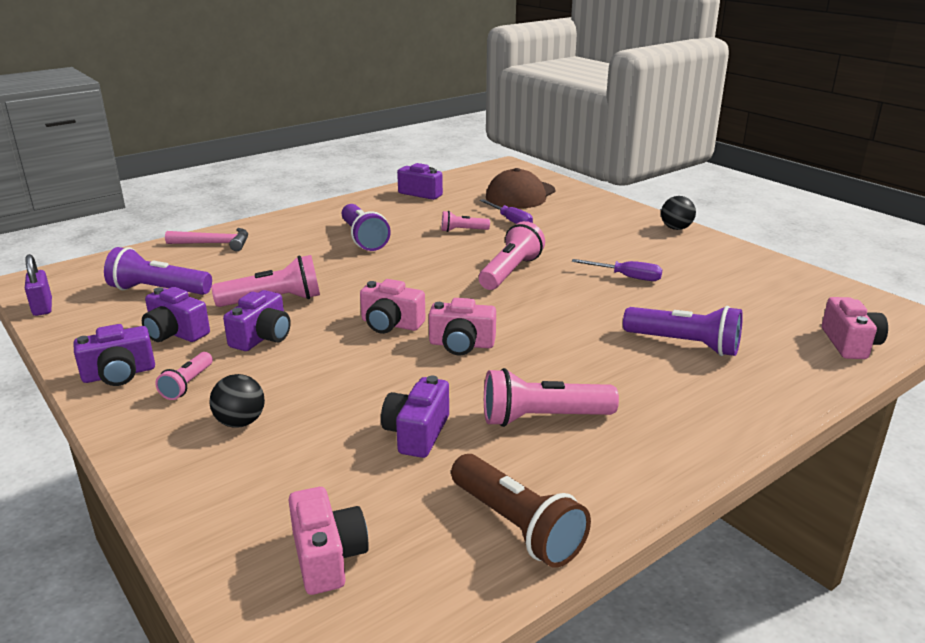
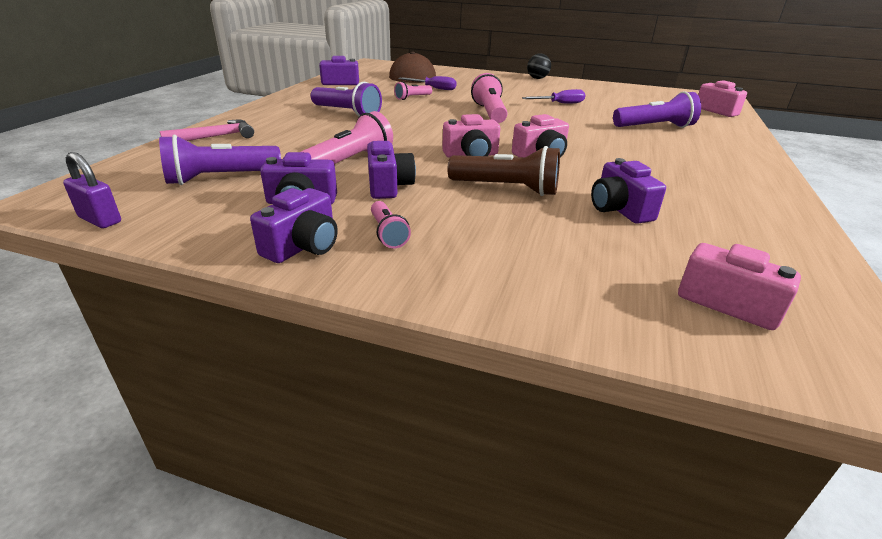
camera: 35 degrees left, 5 degrees up
(240, 422) = (487, 244): black ball -> none
(517, 526) = (776, 237): brown flashlight -> brown flashlight (507, 188)
(543, 418) = (667, 179): pink flashlight -> none

